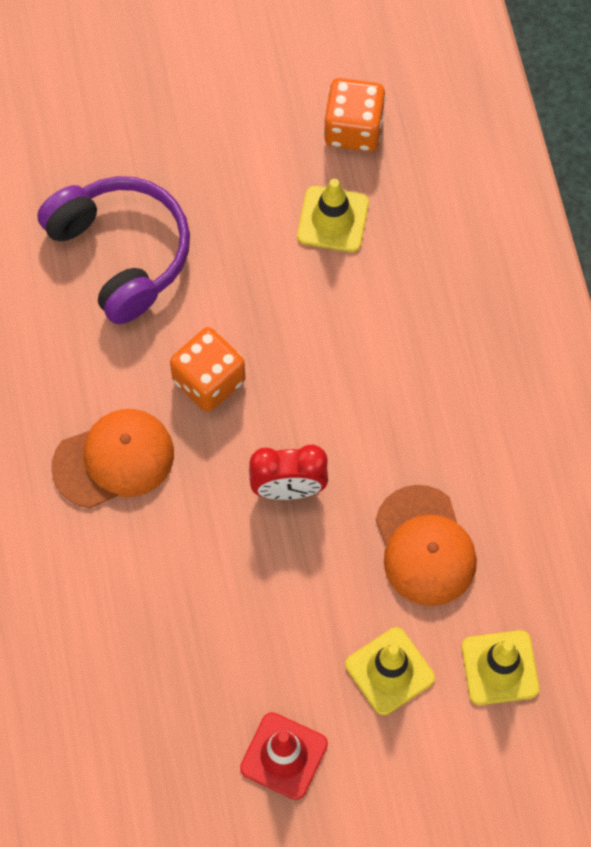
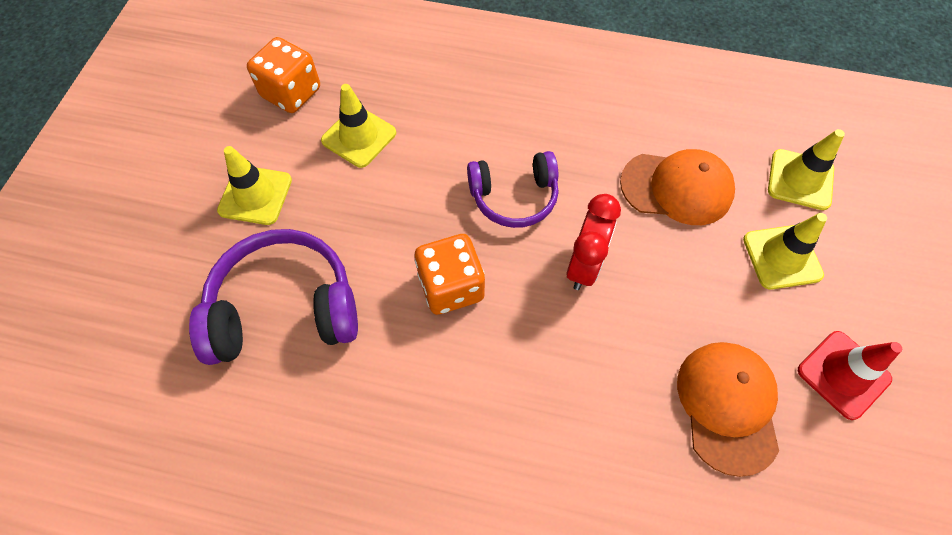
camera: 65 degrees left, 5 degrees down
(114, 459) = (488, 403): orange cap -> orange cap (727, 406)
(220, 165) = (255, 195): none -> yellow traffic cone
(335, 395) = (514, 197): none -> purple headphones

